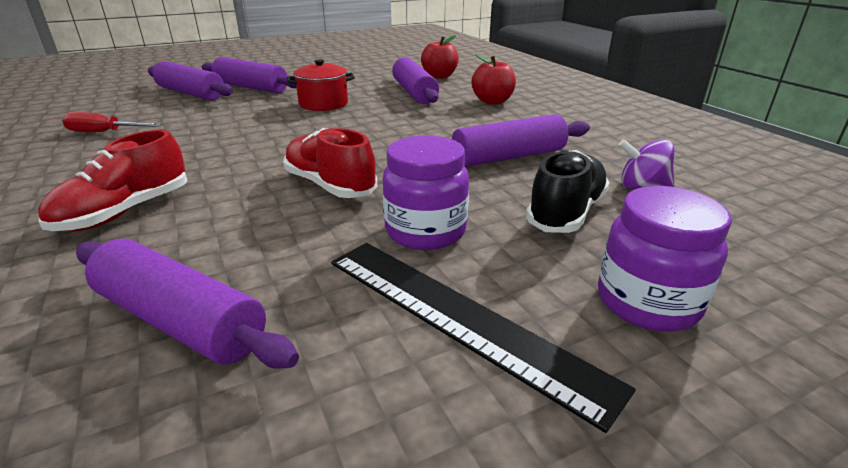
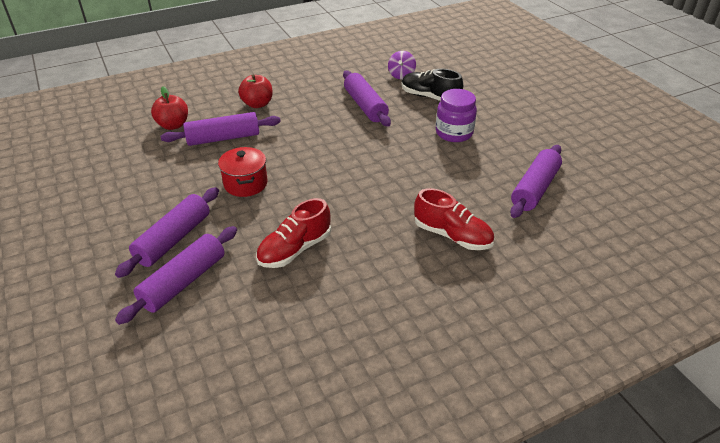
camera: 90 degrees left, 10 degrees up
(104, 132) = (309, 304): red screwdriver -> none
(330, 185) = (408, 164): red shoe -> red shoe (295, 249)
(458, 318) = (512, 126): black ruler -> none
(647, 302) = (492, 90): purple jar -> none

